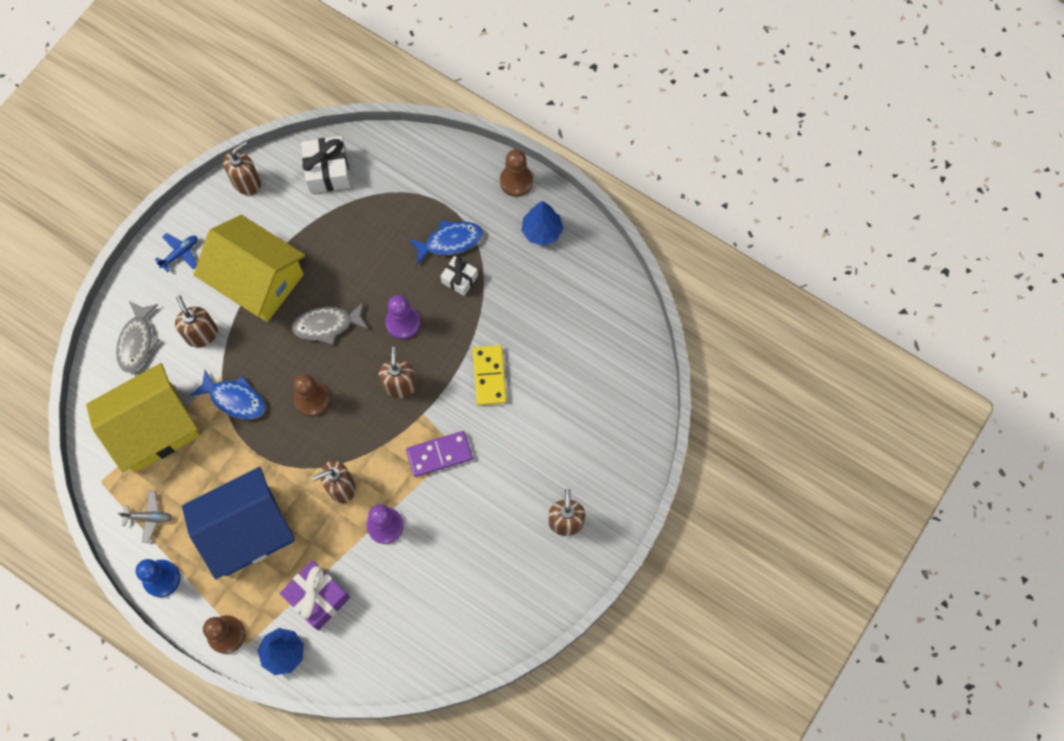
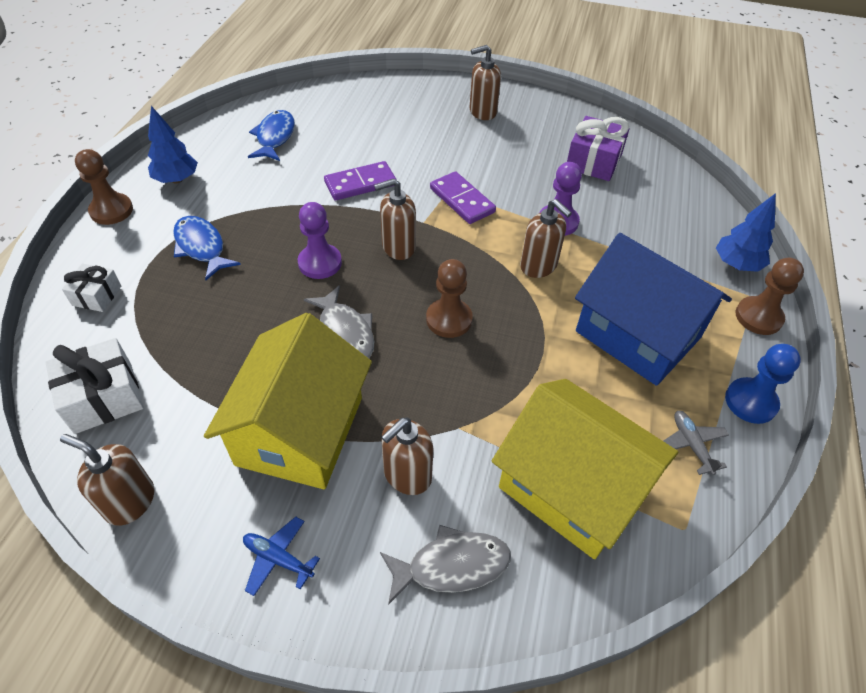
camera: 110 degrees left, 20 degrees down
(235, 399) = (484, 400): blue fish -> blue fish (274, 137)
(317, 597) = (663, 253): purple gift -> purple gift (593, 161)
(459, 279) = (250, 229): white gift -> white gift (97, 295)
(489, 376) = (360, 184): yellow domino -> purple domino

